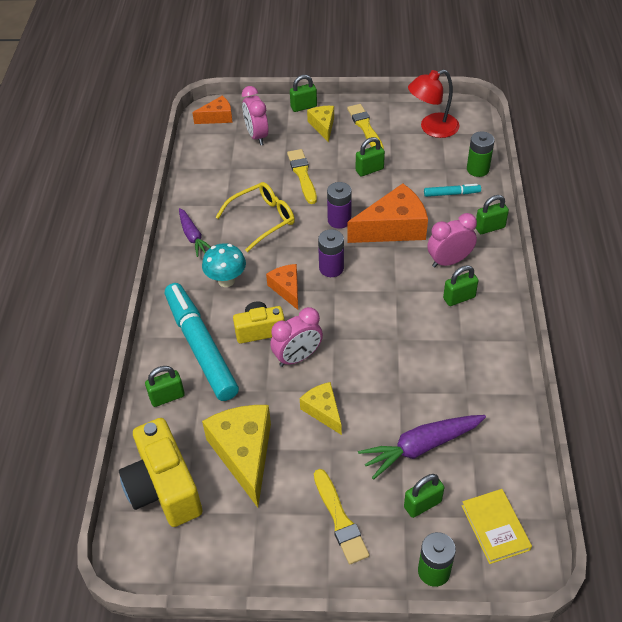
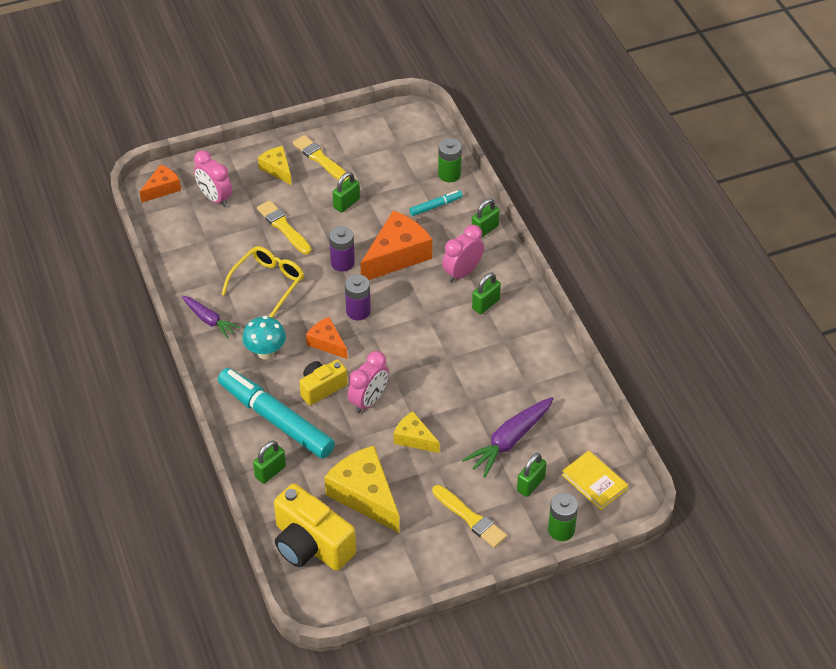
camera: 25 degrees left, 0 degrees up
(303, 107) = (246, 153): green padlock -> none
(432, 128) = (387, 143): red lamp -> none

